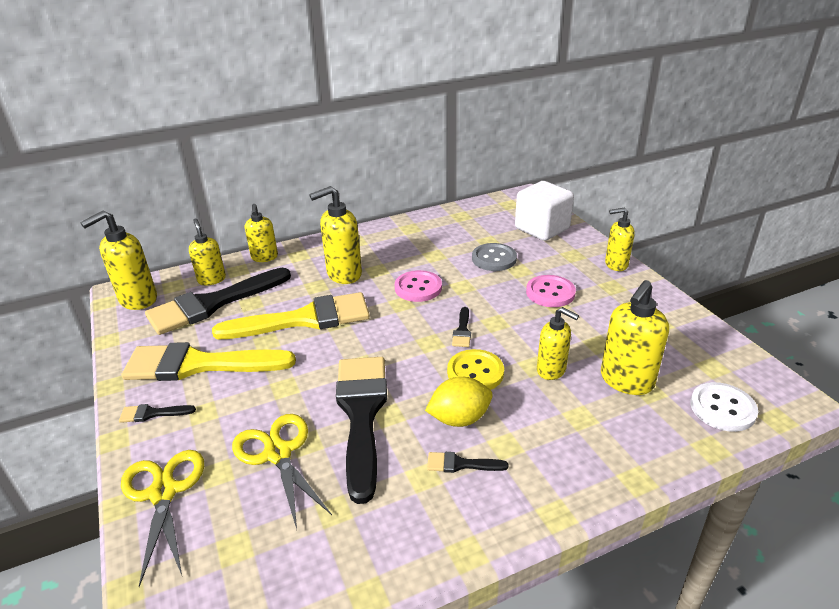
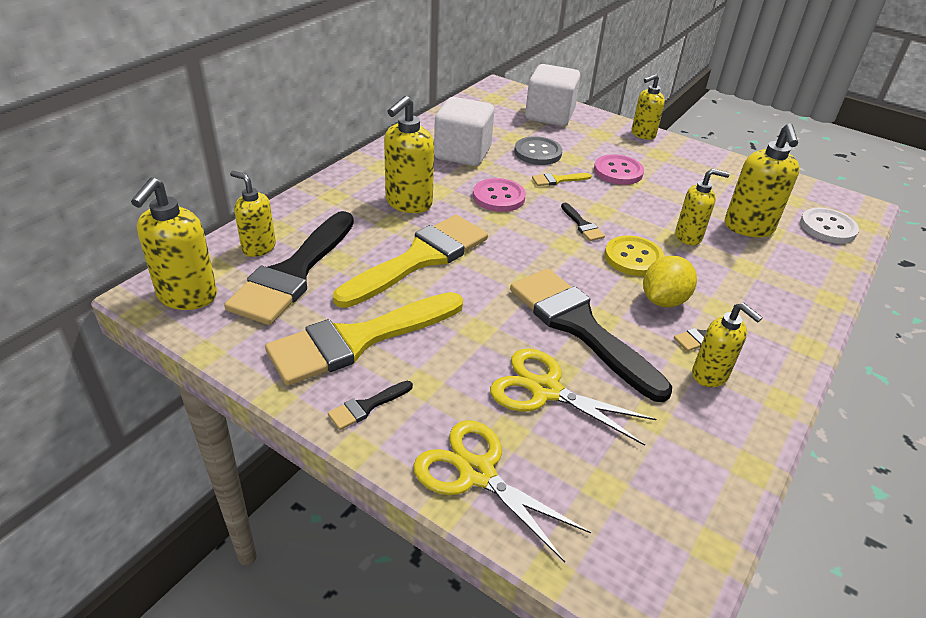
camera: 35 degrees left, 5 degrees up
(264, 257) = (295, 207): yellow soap dispenser -> yellow soap dispenser (710, 375)
(429, 245) = (462, 153): none -> white cube
(485, 286) = (558, 180): none -> yellow brush

